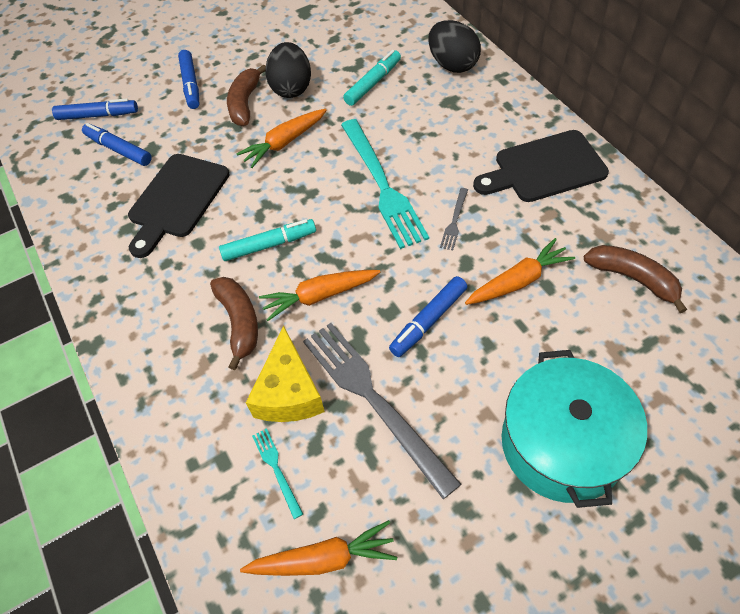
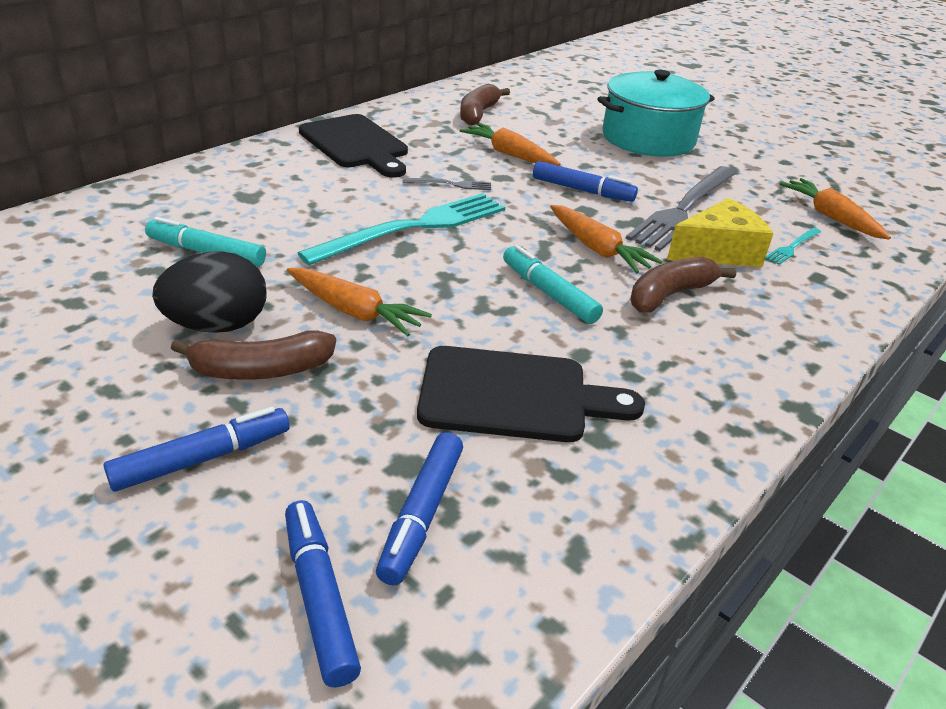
camera: 115 degrees left, 20 degrees down
(452, 65) = (167, 198): black egg -> none

